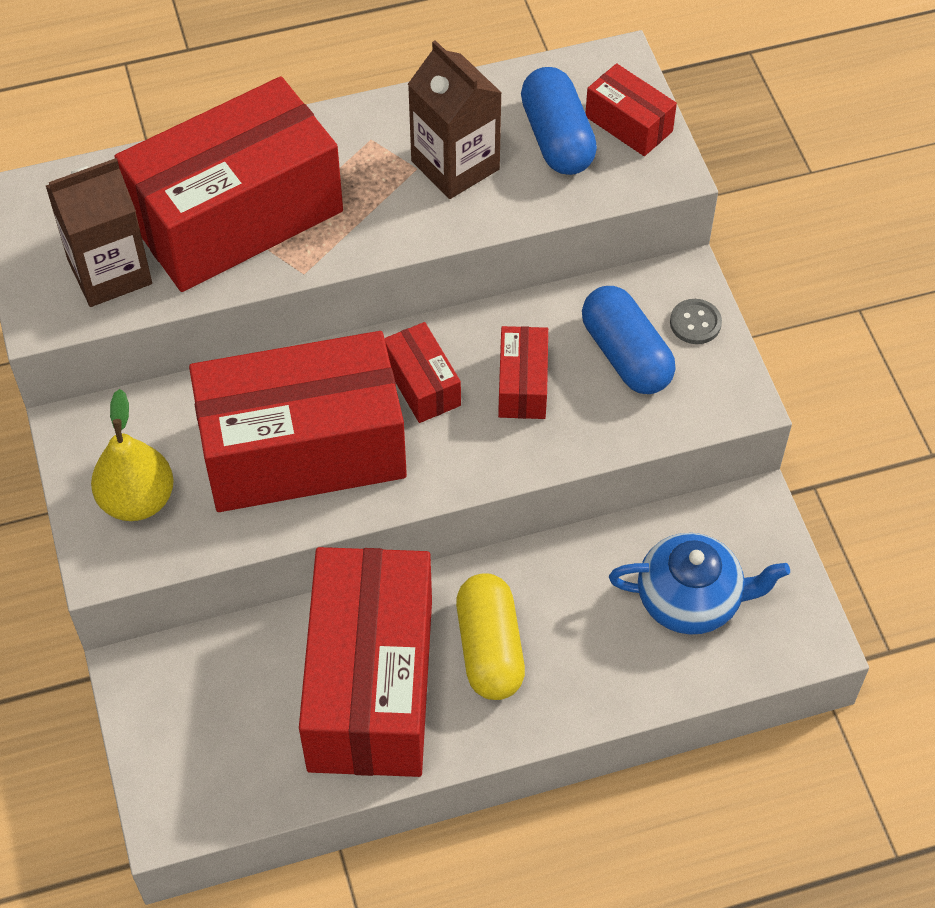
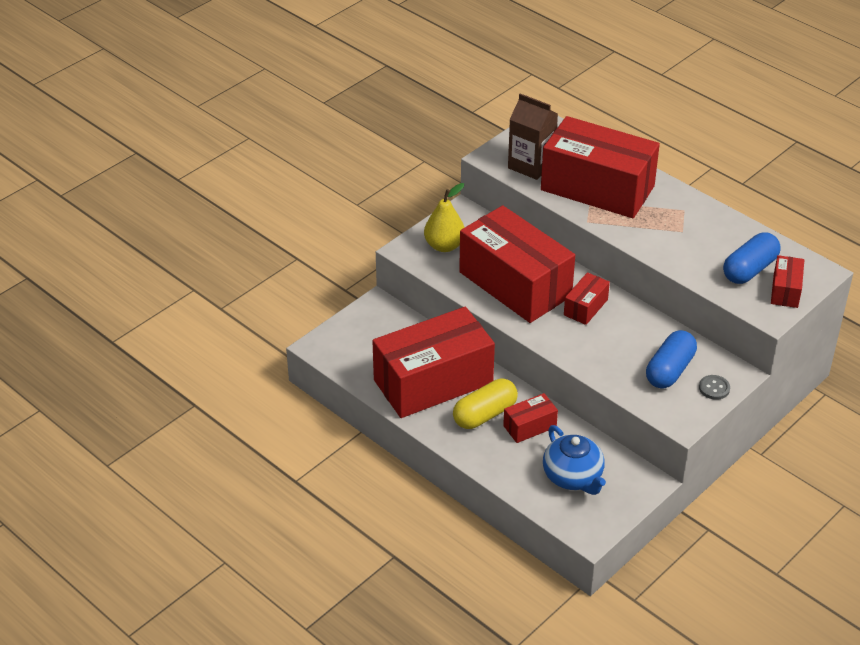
camera: 60 degrees right, 15 degrees down
(455, 165) = (697, 242): brown carton -> none
(522, 384) = (617, 341): red box -> red box (529, 426)

